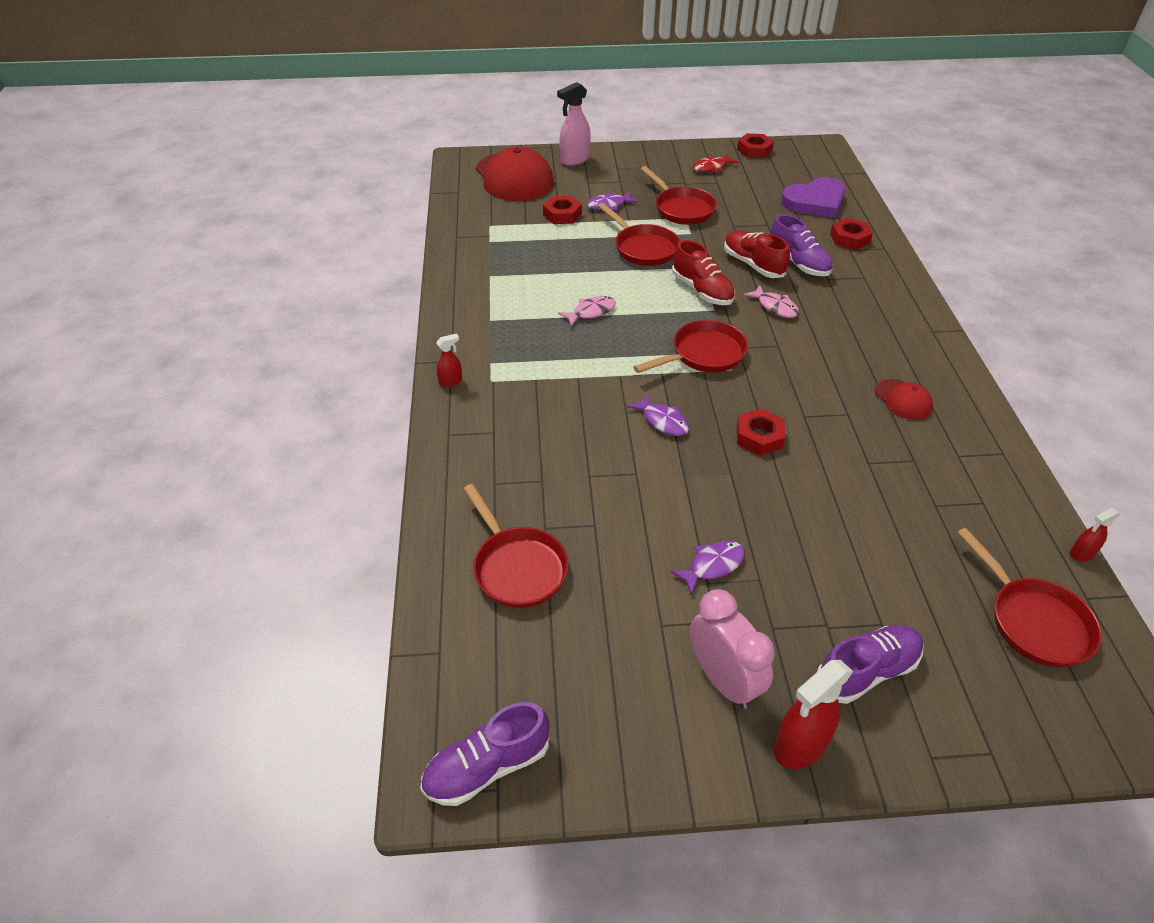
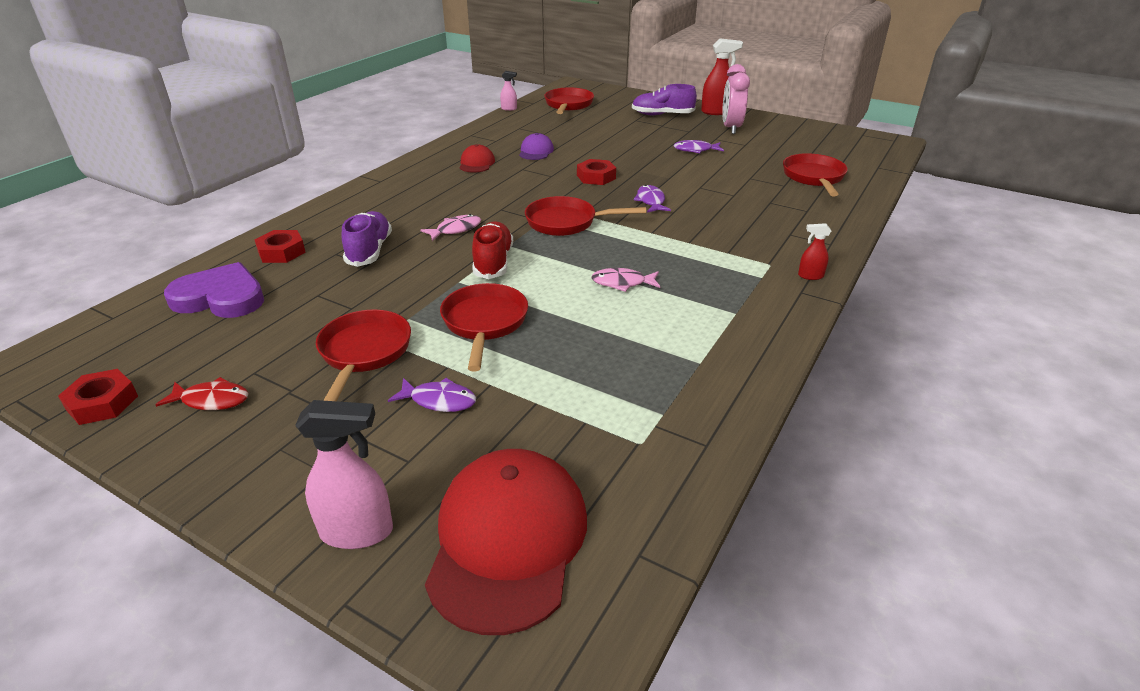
camera: 145 degrees left, 10 degrees down
(487, 767) = (865, 139): purple shoe -> none
(562, 214) = (518, 414): red nut -> none
(753, 265) = (409, 265): red shoe -> none
(775, 307) = (455, 230): pink fish -> pink fish turned 60 degrees clockwise
(883, 455) = (536, 151): none -> purple cap
(1081, 554) = (509, 109): red spray bottle -> pink spray bottle

